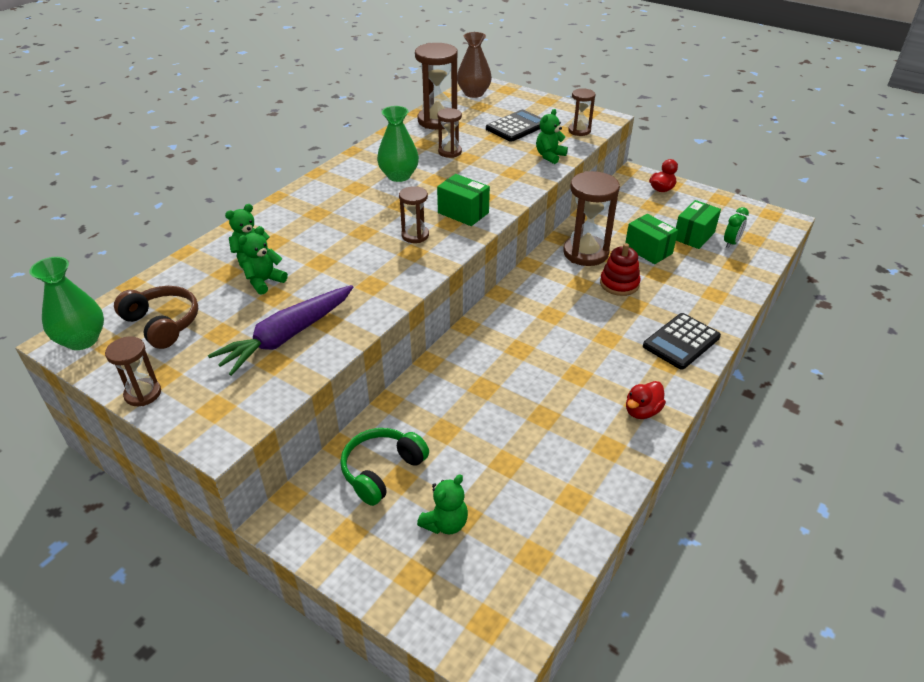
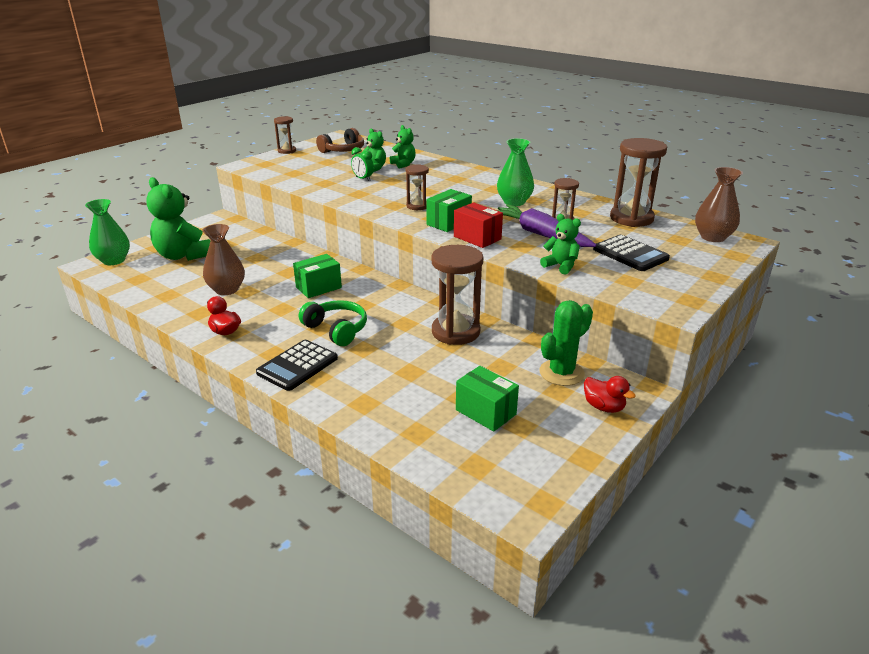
camera: 95 degrees right, 10 degrees down
(82, 340) = (338, 138): green vase -> green vase (114, 260)
(287, 336) = (315, 175): purple carrot -> purple carrot (540, 234)
(382, 470) = (236, 240): green headphones -> green headphones (336, 330)
(445, 523) = (183, 255): green teddy bear -> green teddy bear, size x1.90
(499, 195) = (477, 238): none -> red box
(544, 437) = (227, 290): none -> brown vase
(579, 131) = (631, 288): brown hourglass -> none
(619, 284) = (398, 344): red stacking toy -> none
(627, 203) = (561, 373): none -> green cactus
(648, 250) = (456, 372): green box -> green box (318, 287)
(681, 342) = (297, 366): black calculator -> black calculator turned 105 degrees counterclockwise
(731, 243) = (467, 441): green clock -> green clock (363, 179)

